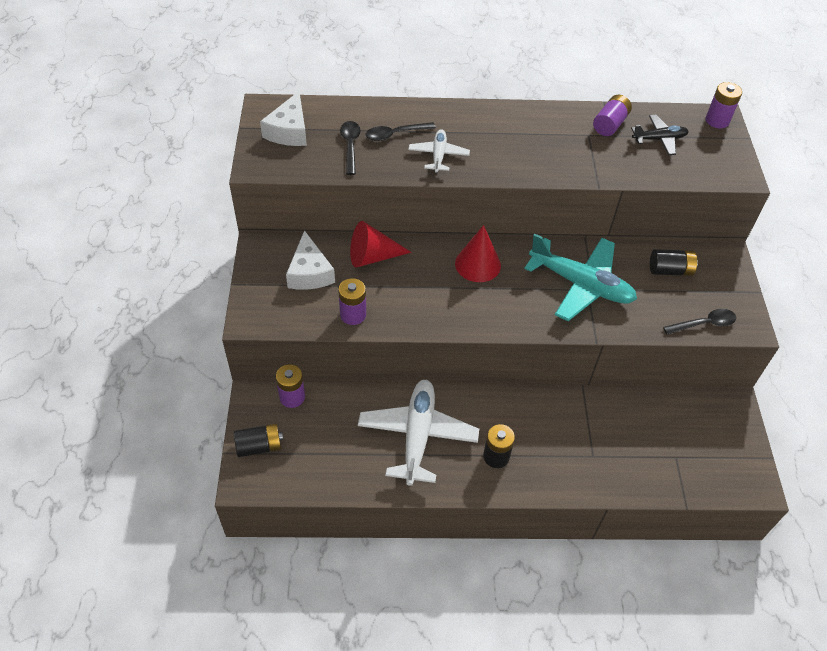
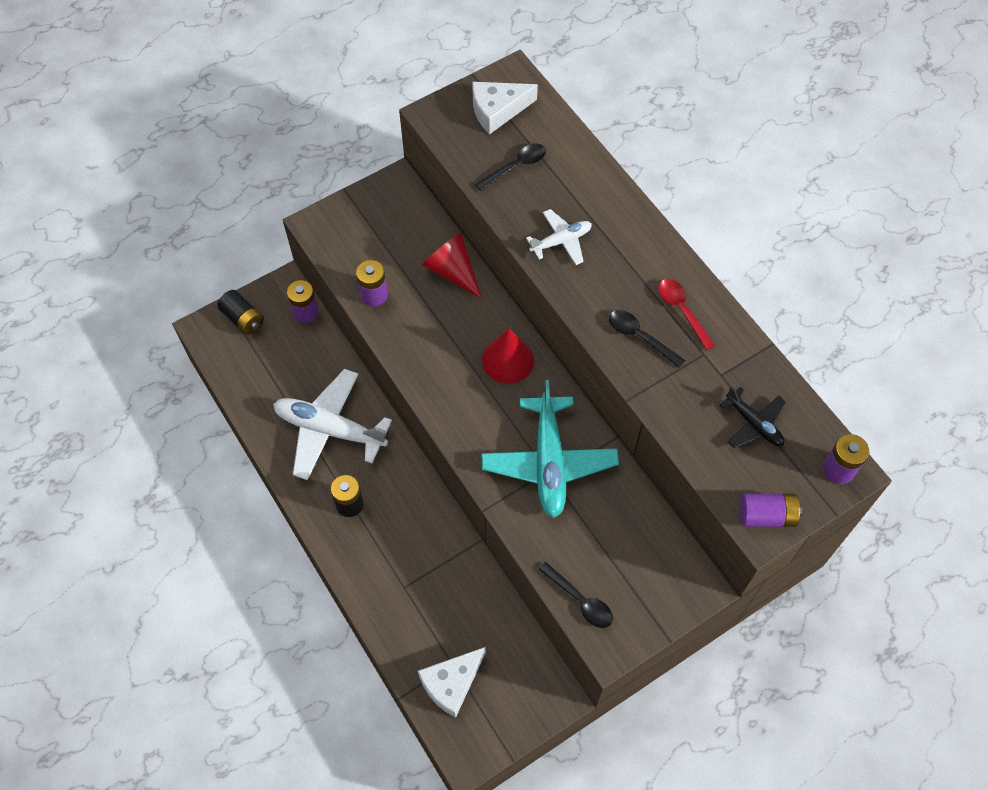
camera: 60 degrees right, 10 degrees up
(309, 272) = (397, 235): white cheese -> white cheese (451, 683)
(395, 134) = (562, 191): black spoon -> black spoon (640, 337)
(417, 435) = (330, 429): white plane -> white plane turned 135 degrees counterclockwise
(546, 127) = (682, 311): none -> red spoon
(610, 124) = (738, 366): purple battery -> purple battery (766, 516)
(670, 270) = (633, 537): black battery -> none

